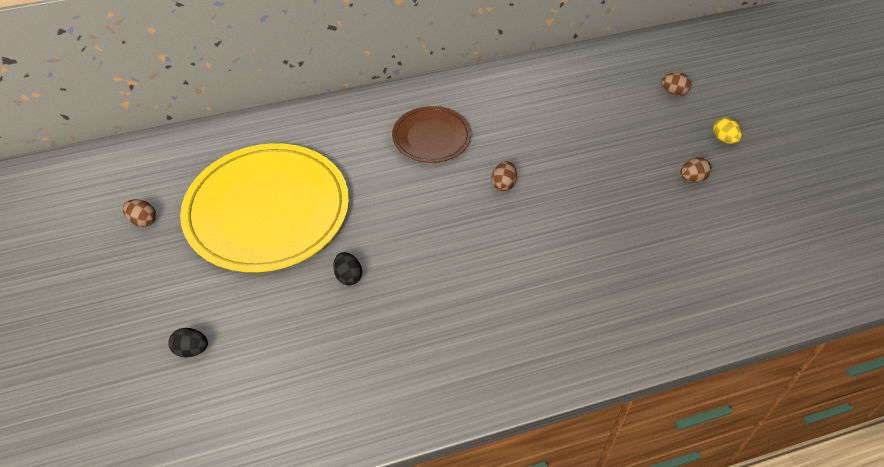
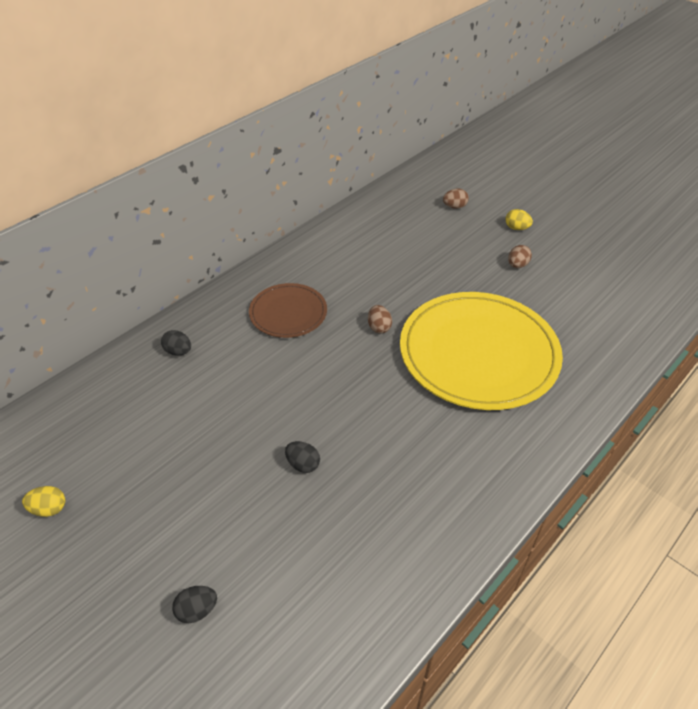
camera: 30 degrees left, 5 degrees down
(143, 220) = (49, 509): brown egg -> yellow egg
(267, 210) = (179, 440): yellow plate -> yellow plate (478, 353)
(317, 134) = (178, 351): none -> black egg

